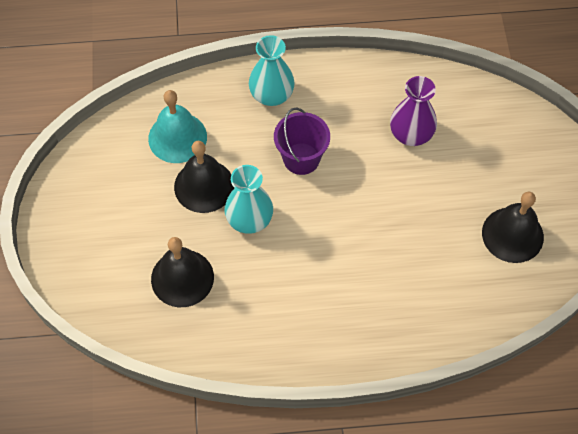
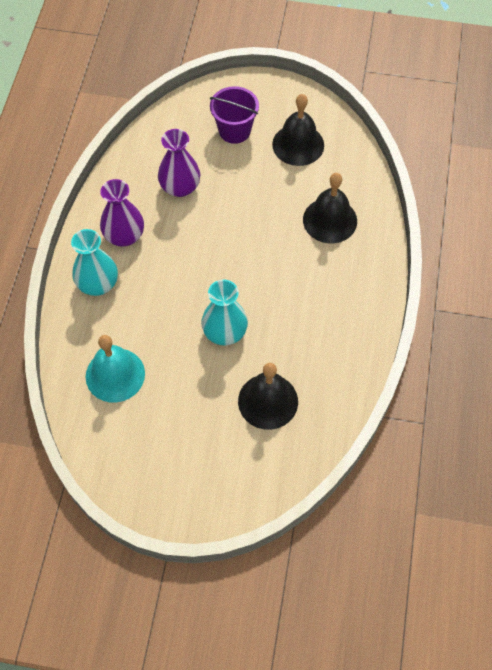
camera: 75 degrees left, 0 degrees up
(204, 186) = (177, 362): black bell -> black bell (330, 220)
(301, 159) = (175, 276): purple bucket -> purple bucket (234, 131)
(334, 101) = (124, 236): none -> purple vase

